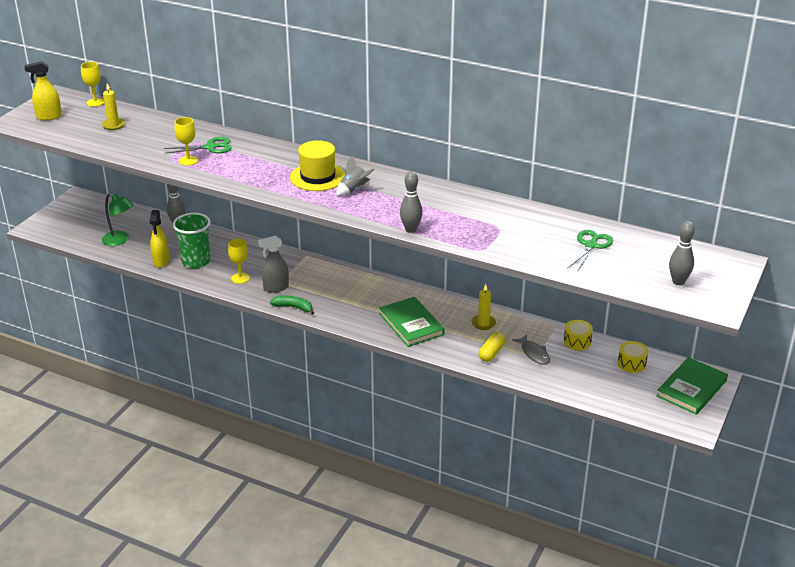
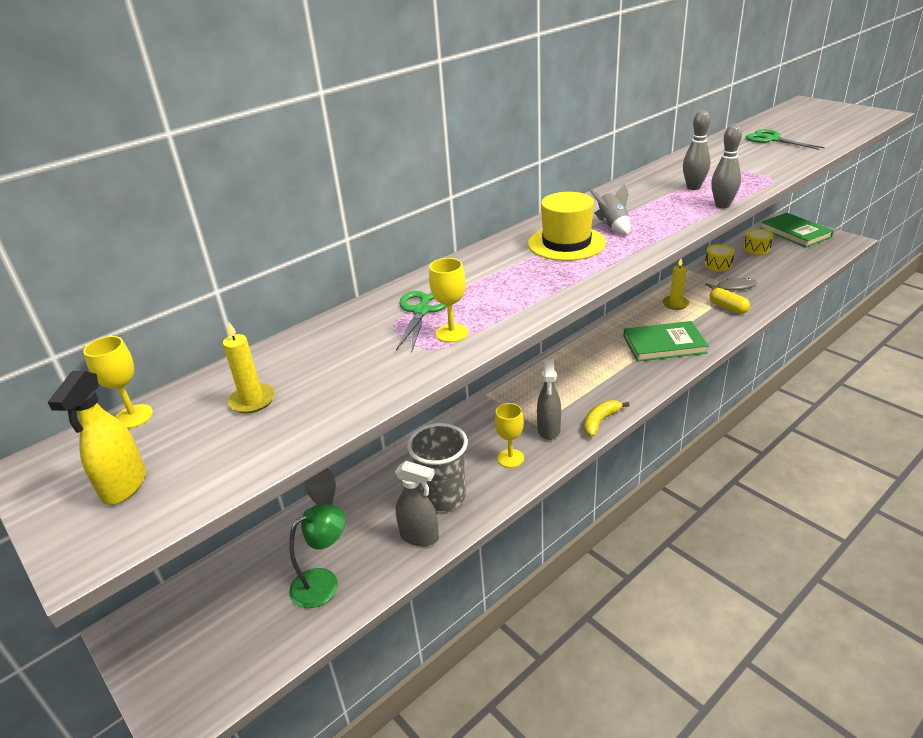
camera: 65 degrees left, 0 degrees up
(161, 261) = (420, 536): yellow spray bottle -> grey spray bottle
(196, 262) = (443, 497): green cup -> grey cup
(293, 307) = (600, 421): green banana -> yellow banana
(678, 281) = (839, 120): grey bowling pin -> grey bowling pin (693, 187)

